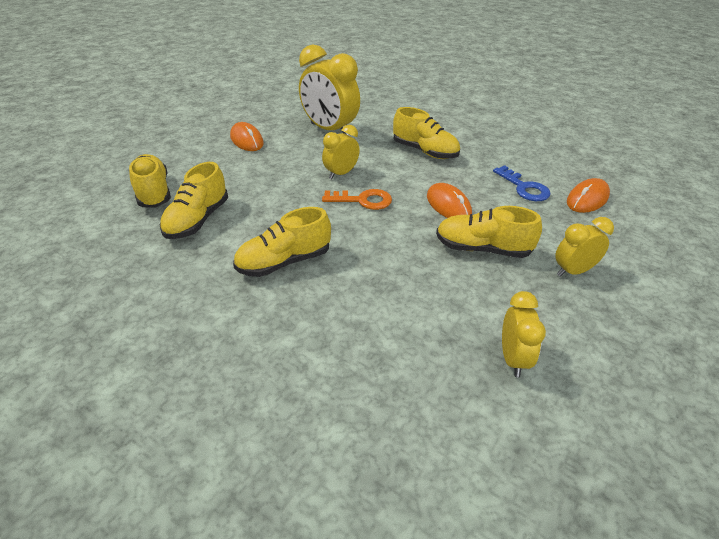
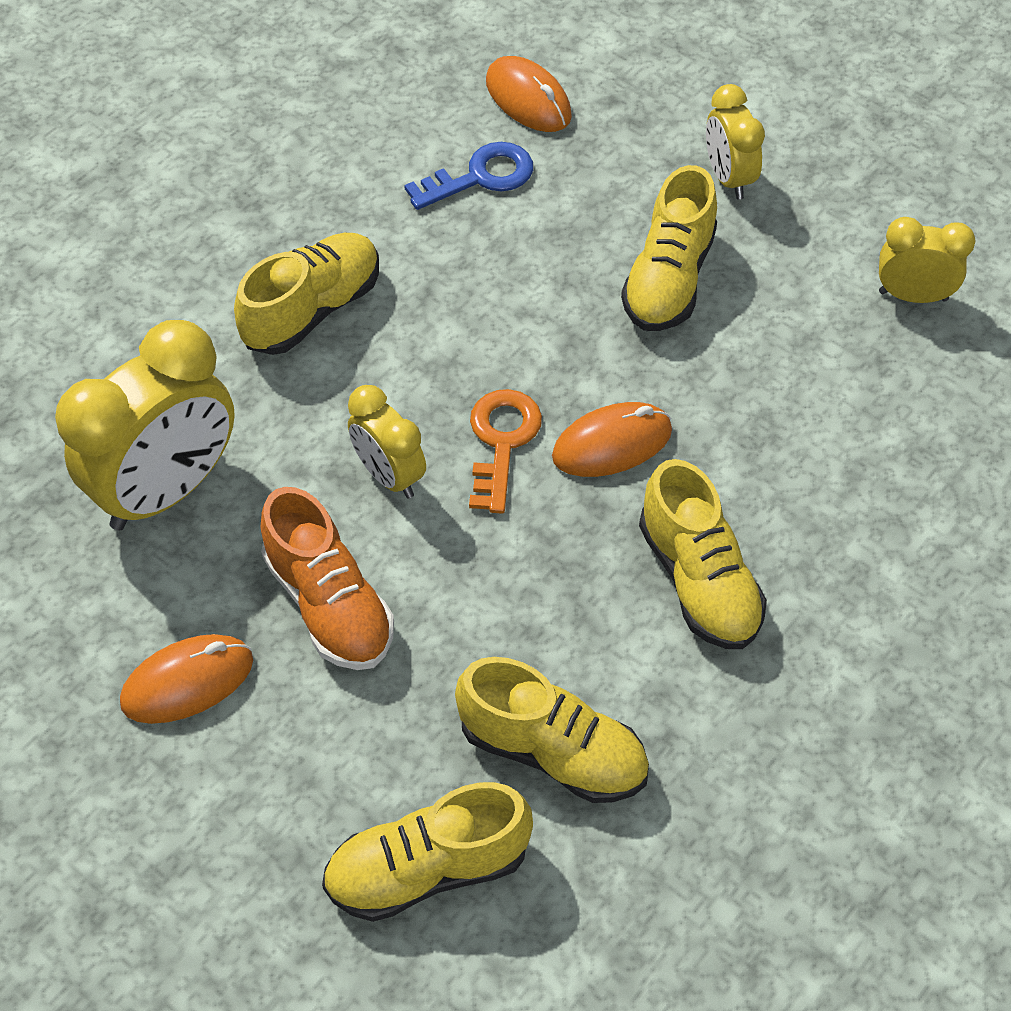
camera: 85 degrees left, 15 degrees up
(278, 164) = (329, 604): none -> orange shoe
(448, 205) = (532, 304): orange mouse -> orange mouse (612, 444)

